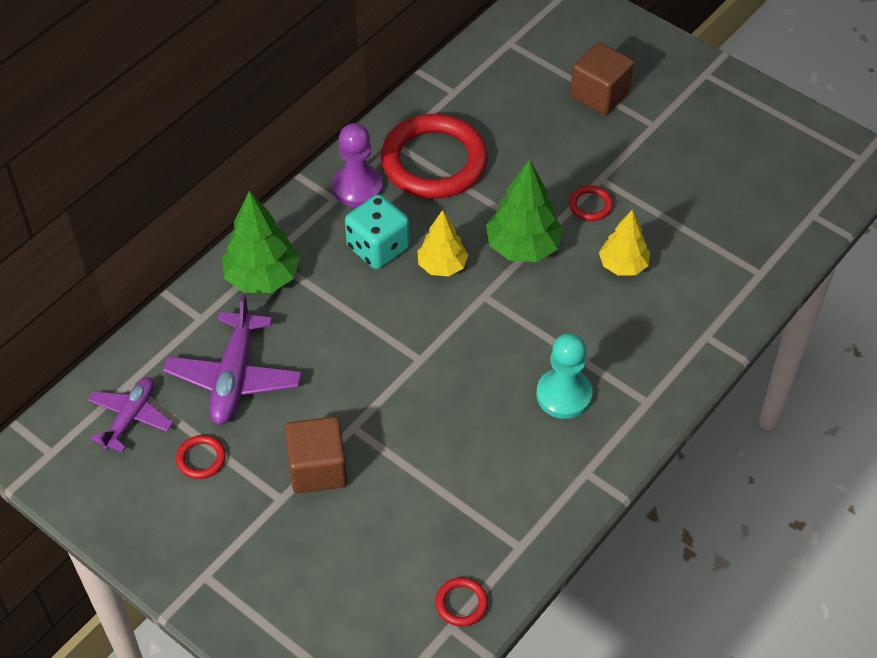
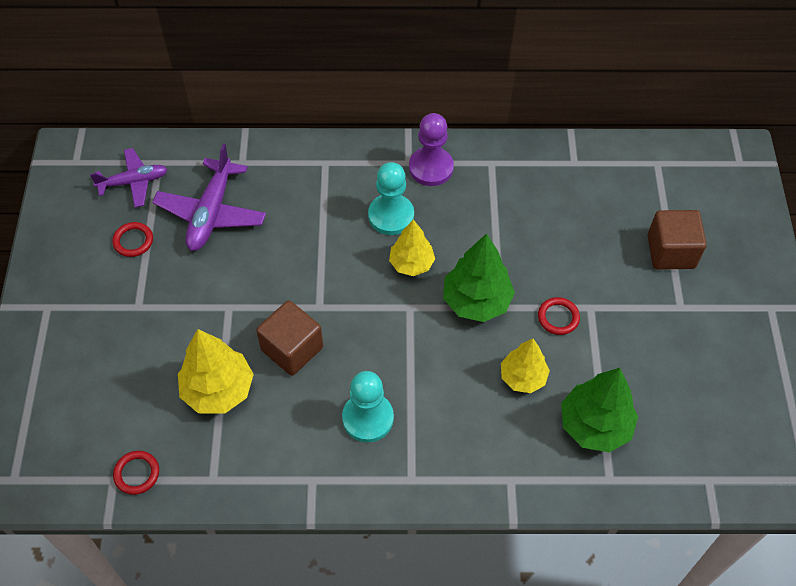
camera: 50 degrees right, 5 degrees up
(234, 377) = (211, 213): purple plane -> purple plane turned 45 degrees counterclockwise
(262, 277) = (304, 170): green tree -> green tree (594, 425)
(318, 469) = (178, 310): brown cube -> brown cube (292, 349)
(378, 248) = (391, 216): turquoise dice -> turquoise pawn
(433, 488) = (218, 390): none -> yellow tree
(434, 161) = (498, 195): red ring -> none

